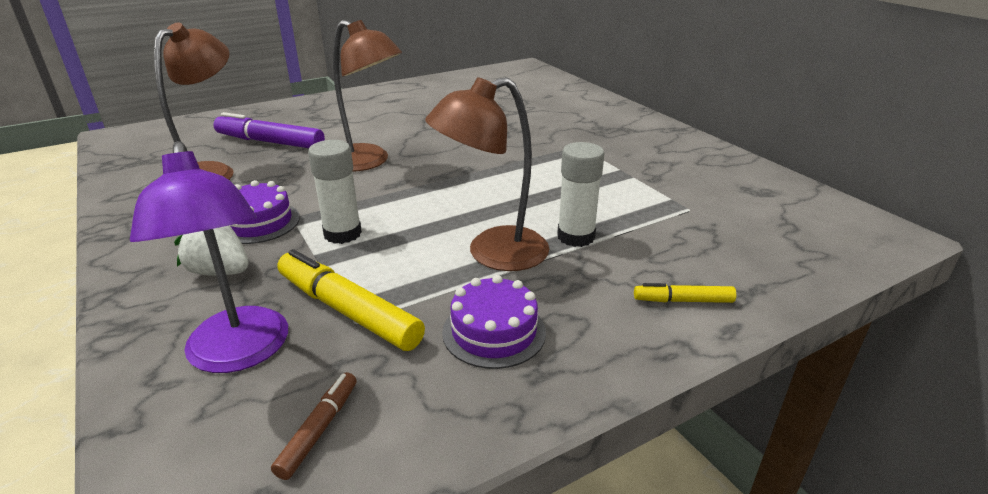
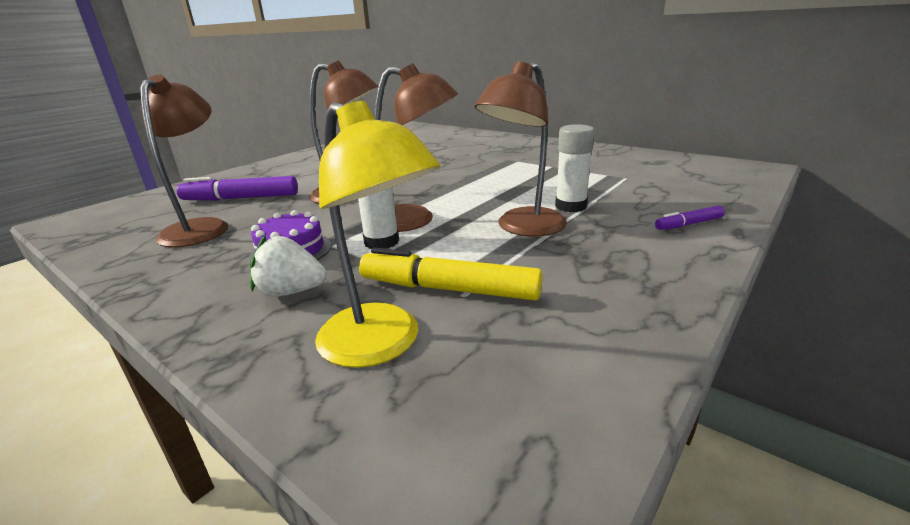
camera: 20 degrees left, 5 degrees down
(239, 354) = (381, 345): purple lamp -> yellow lamp
(319, 429) = (525, 376): brown marker -> none
(398, 213) = (415, 220): none -> brown lamp
(494, 332) = (585, 272): purple cake -> none
(683, 301) = (688, 224): yellow marker -> purple marker

